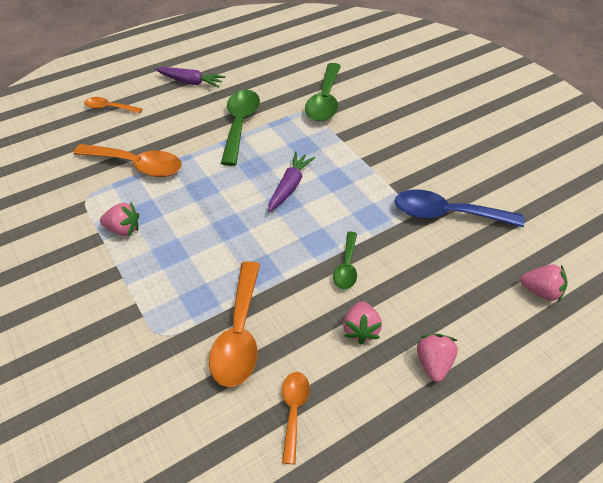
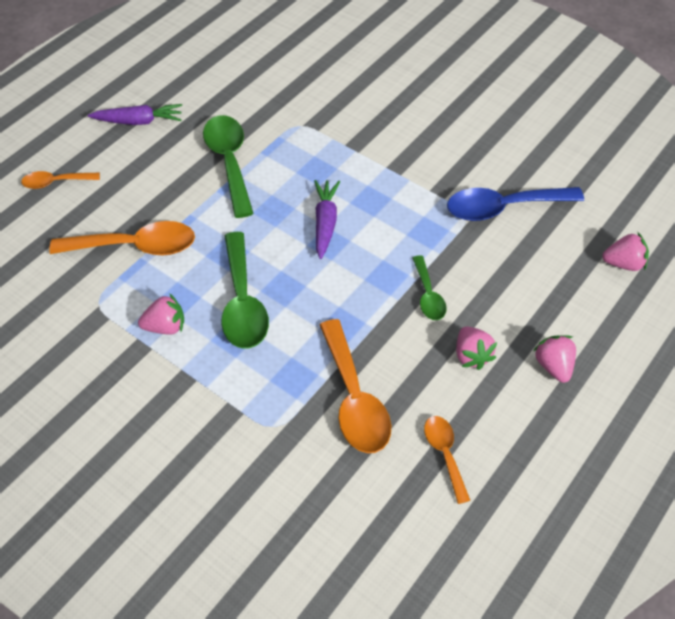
camera: 20 degrees left, 5 degrees up
(325, 100) = (312, 105): green spoon -> green spoon (242, 302)

